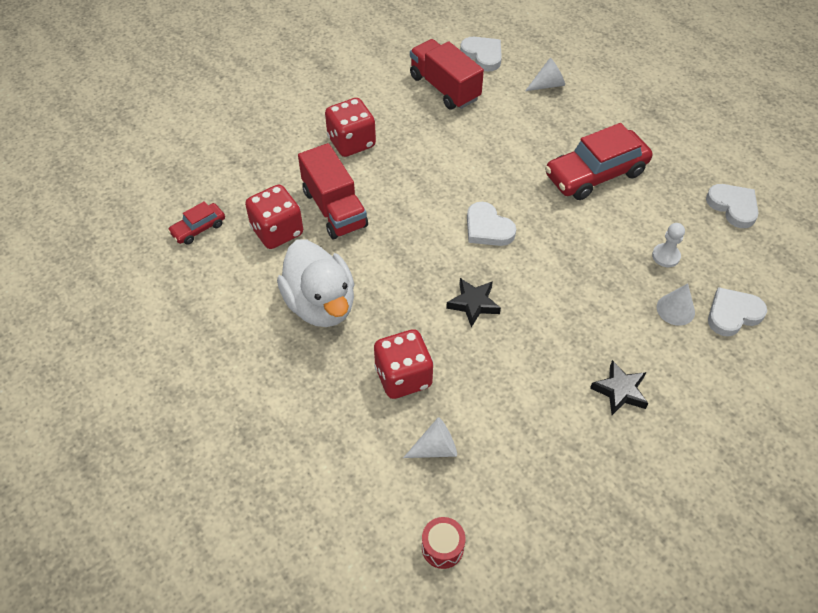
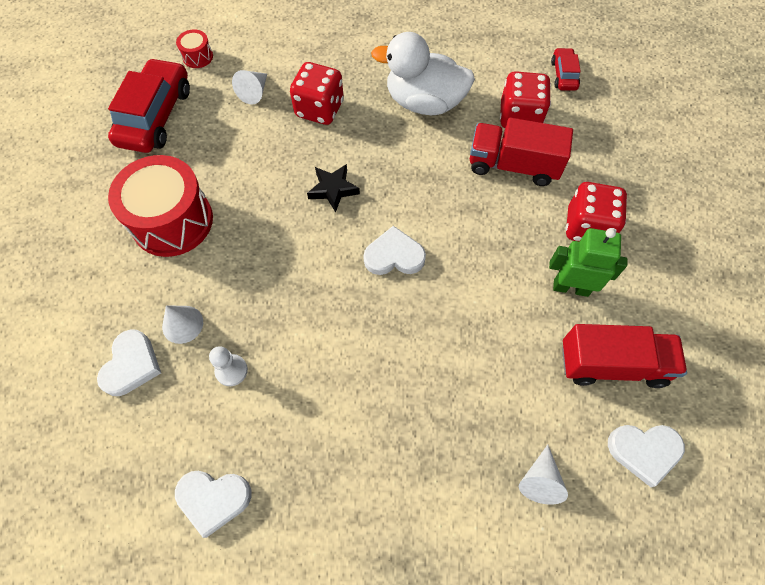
camera: 130 degrees right, 10 degrees up
(410, 128) = (570, 287): none -> green robot
(595, 174) = (373, 403): red car -> red car (156, 116)
(620, 391) = (172, 221): black star -> red drum

